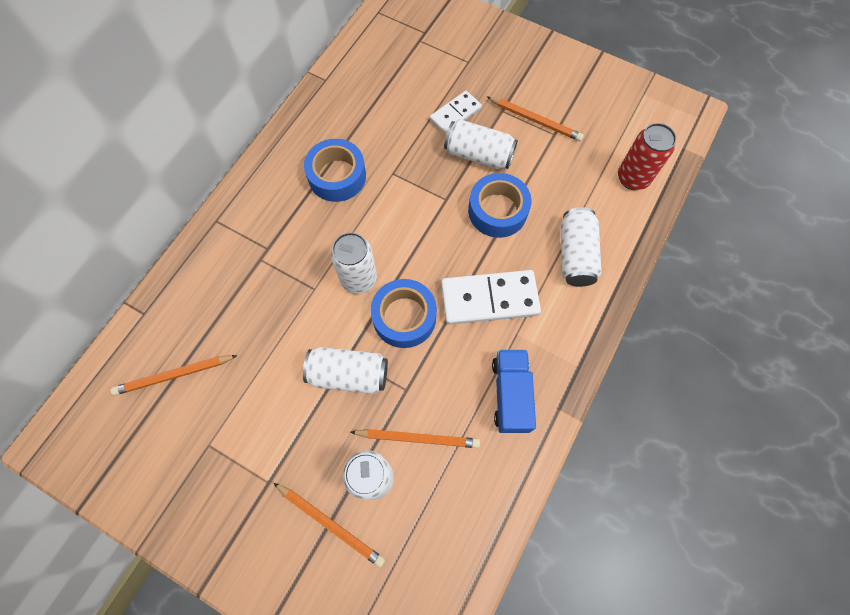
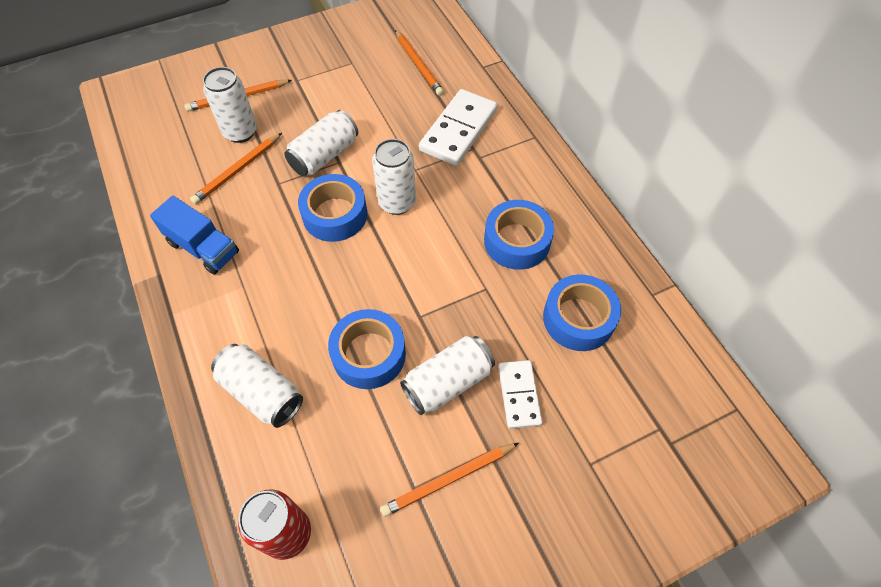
camera: 125 degrees right, 10 degrees down
(174, 375) = (418, 65): orange pencil -> orange pencil turned 135 degrees clockwise
(375, 110) = (578, 318): none -> blue tape
(489, 299) = (291, 286): white domino -> white domino (459, 130)

